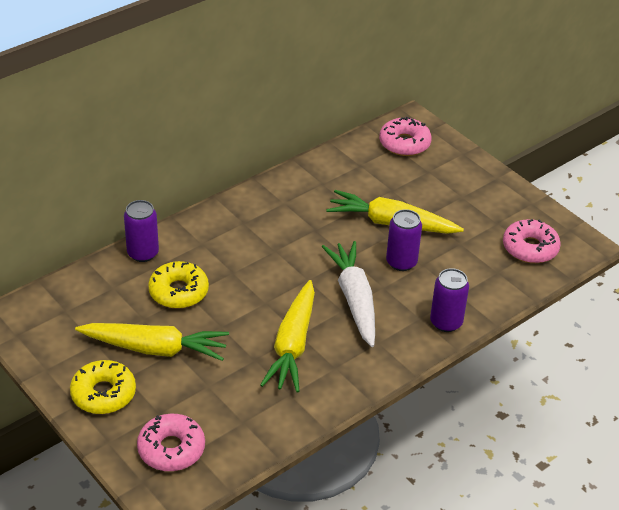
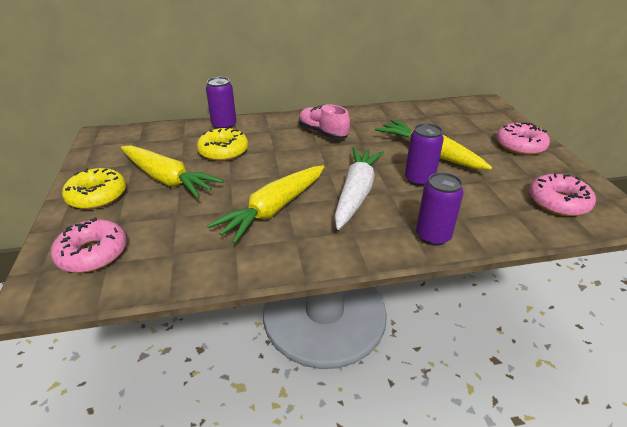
camera: 30 degrees right, 5 degrees down
(265, 229) = (323, 133): none -> pink shoe
(404, 143) = (472, 112): pink donut -> pink donut (520, 145)

